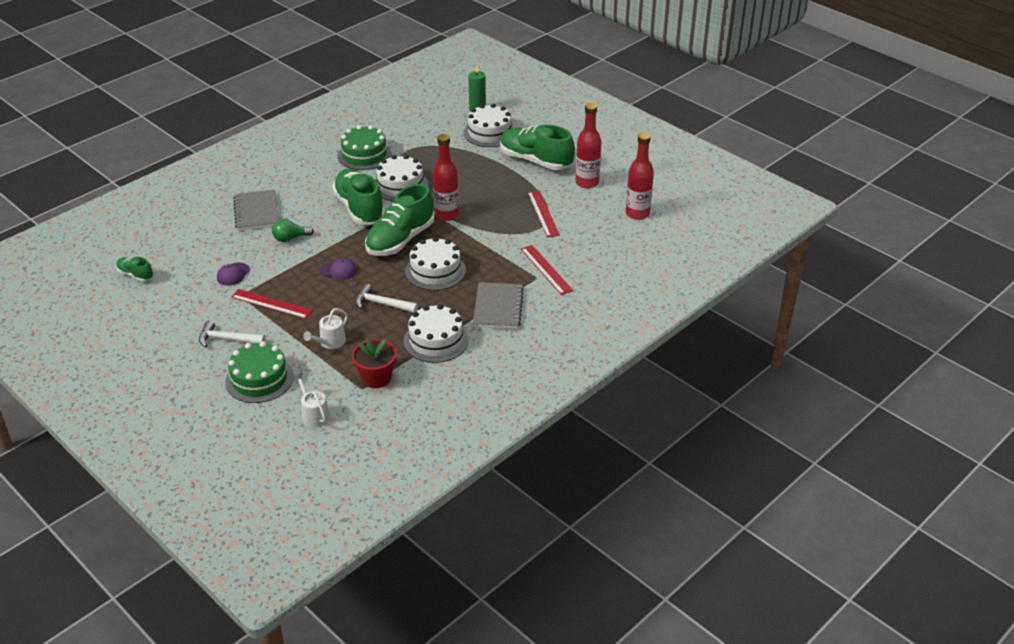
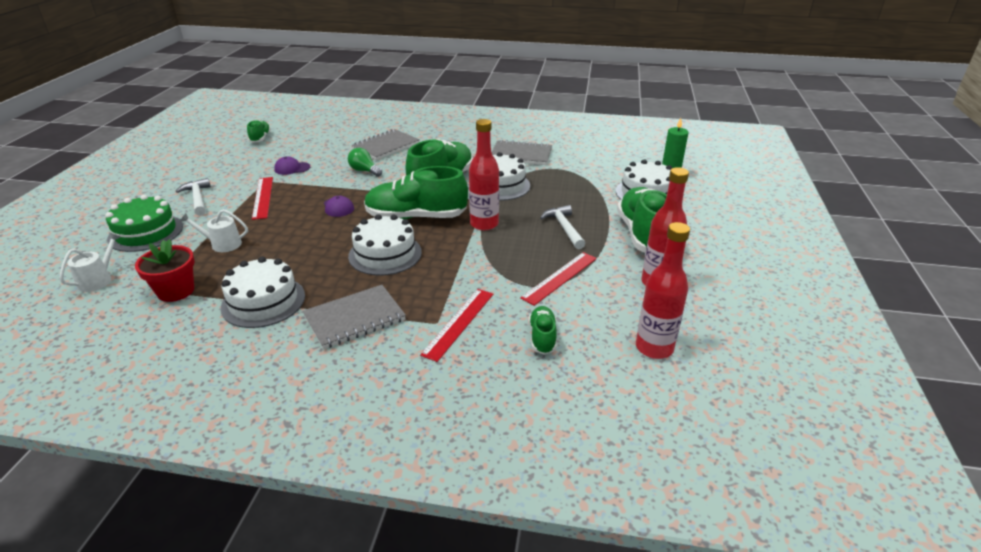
camera: 55 degrees right, 5 degrees down
(364, 155) = (521, 155): green cake -> grey notebook
(382, 304) = (304, 247): white hammer -> white hammer (564, 228)
(590, 245) = (542, 337): none -> green shoe

